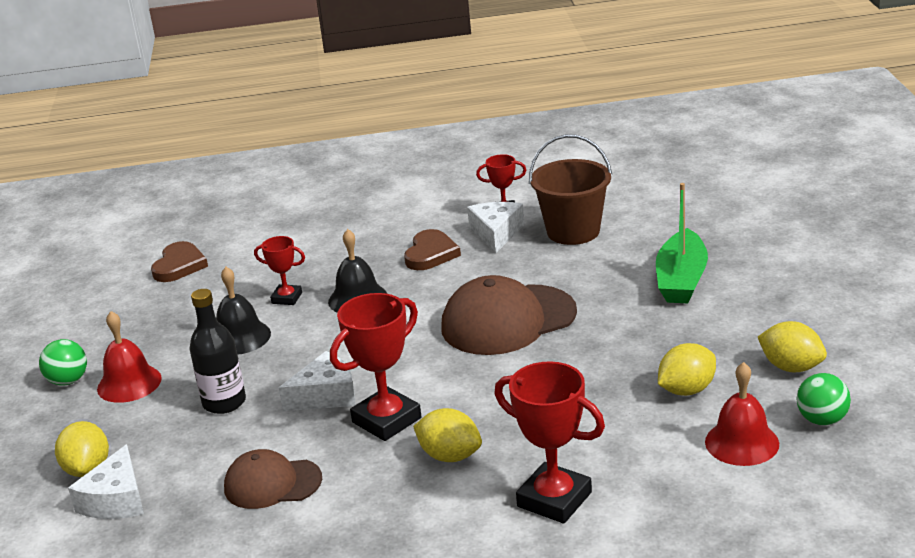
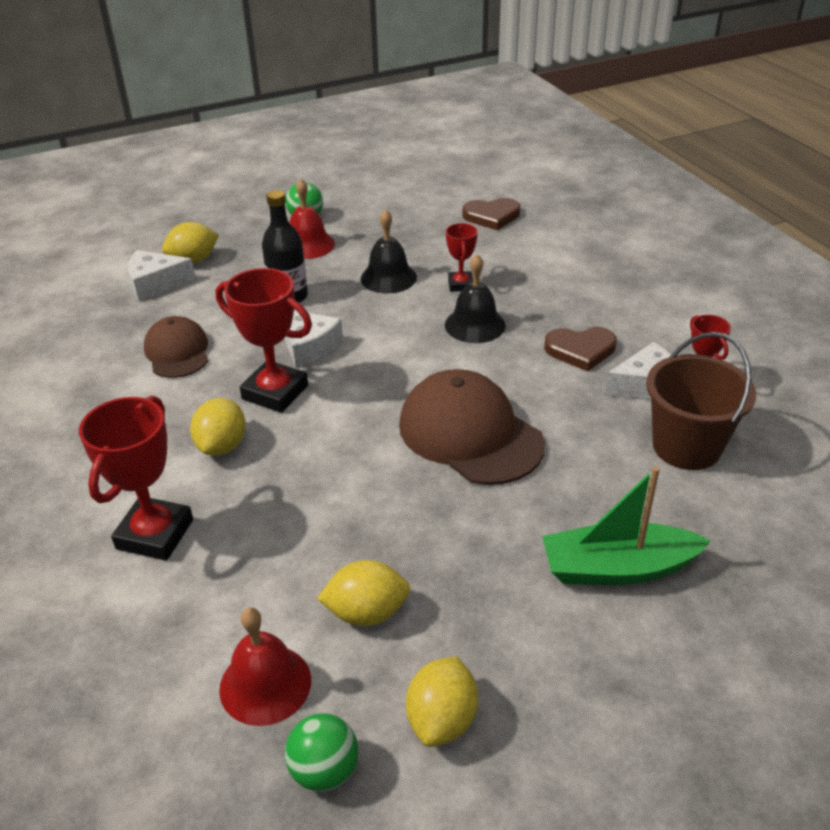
camera: 70 degrees right, 10 degrees up
(686, 390) = (366, 612): yellow lemon -> yellow lemon turned 45 degrees counterclockwise

